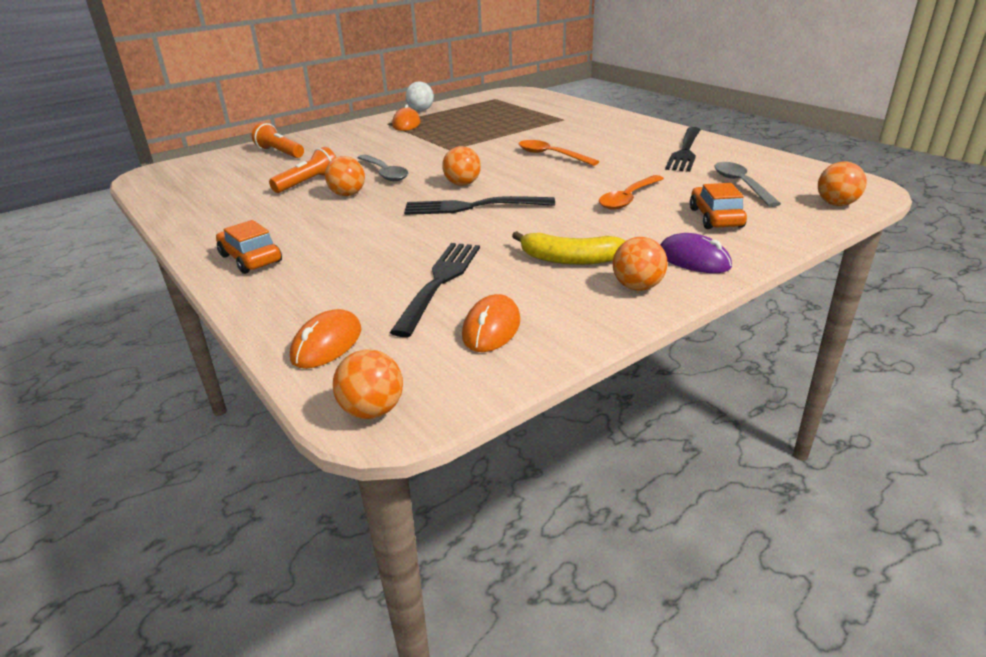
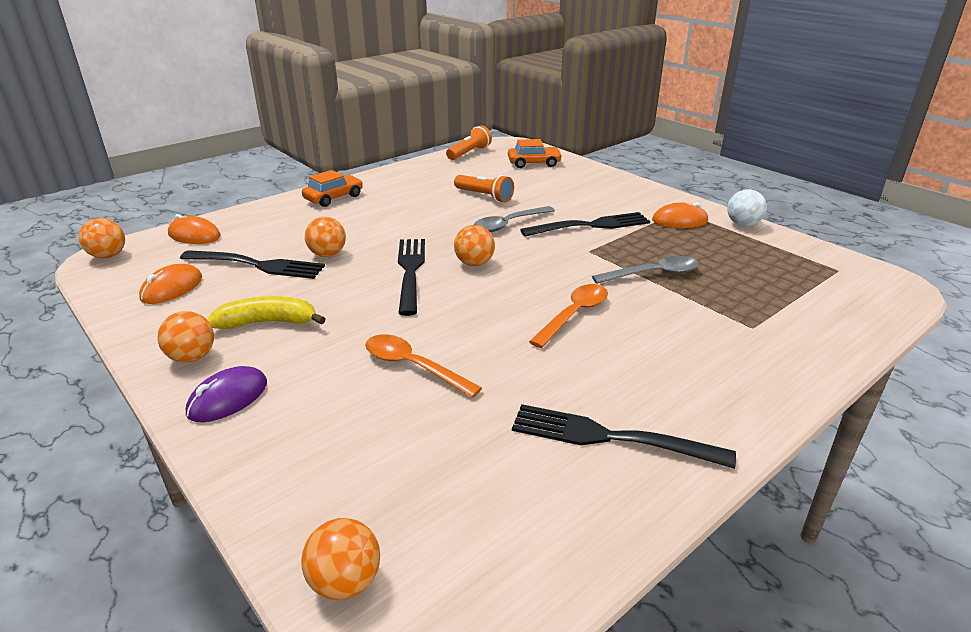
camera: 85 degrees right, 0 degrees up
(280, 153) = (565, 176): orange flashlight -> orange flashlight (469, 153)
(347, 194) = (453, 214): orange ball -> orange ball (327, 254)
(402, 147) = (590, 225): none -> black fork
(491, 328) = (172, 288): orange mouse -> orange mouse turned 75 degrees counterclockwise
(569, 259) = (268, 322): yellow banana -> yellow banana turned 75 degrees clockwise
(715, 218) = (333, 431): orange car -> orange car (534, 163)
(741, 185) = (449, 478): grey spoon -> grey spoon (653, 274)

